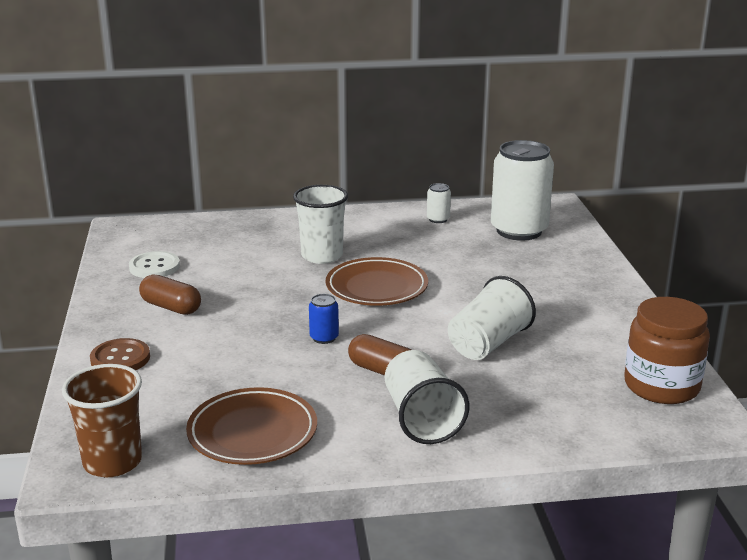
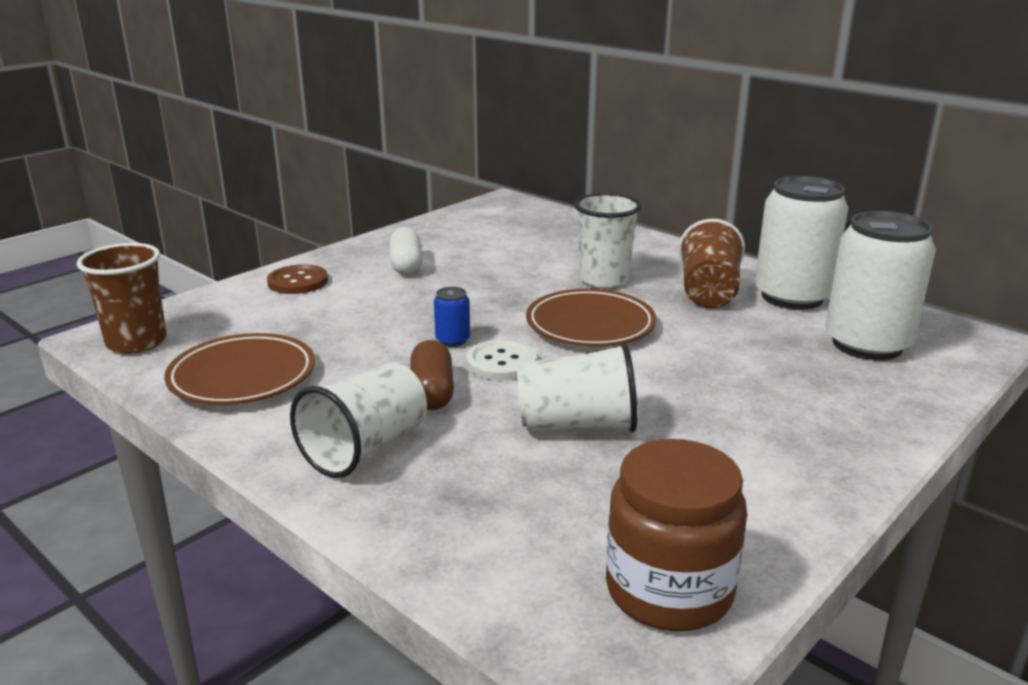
camera: 50 degrees right, 0 degrees up
(154, 267) = (461, 234): white button -> white button (501, 363)
(171, 307) = (406, 265): brown capsule -> white capsule
(393, 236) = (708, 292): none -> brown cup
(438, 219) = (792, 297): white can -> white can, size x2.42

